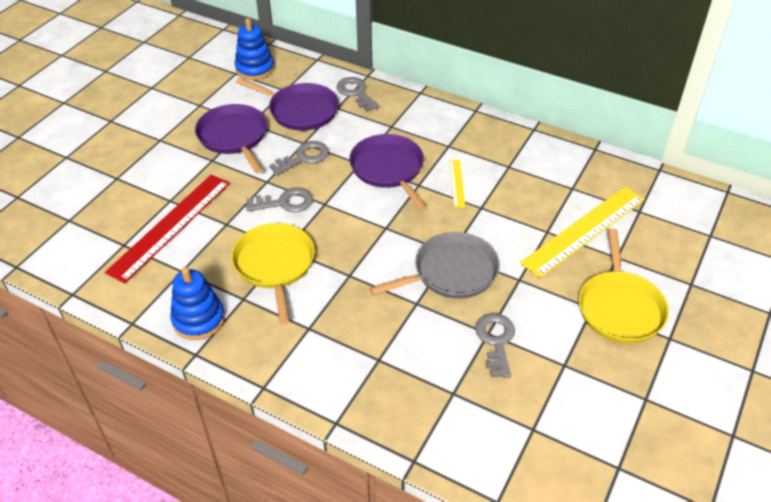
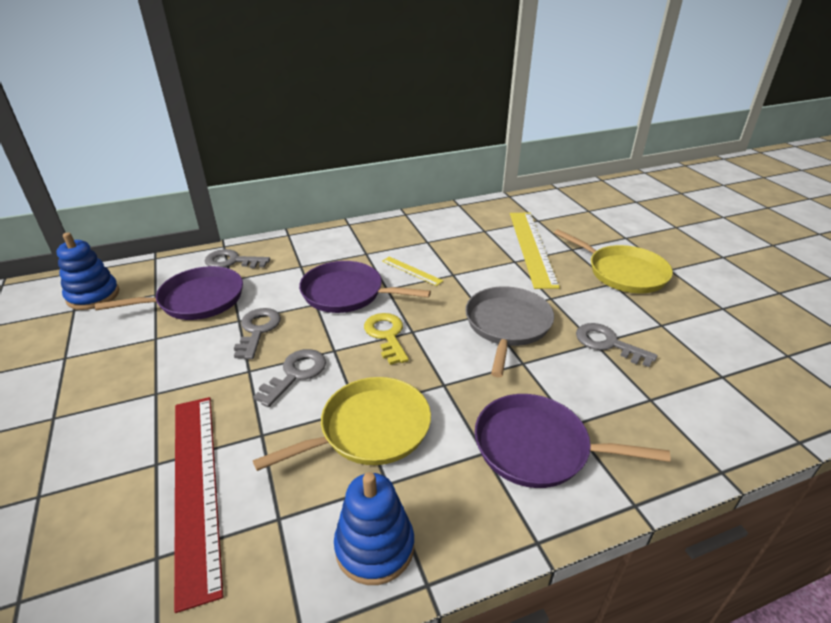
camera: 50 degrees left, 10 degrees down
(234, 137) = (153, 359): purple pan -> purple pan (538, 447)
(275, 265) = (369, 429): yellow pan -> yellow pan turned 120 degrees clockwise
(367, 218) = (386, 335): none -> yellow key

